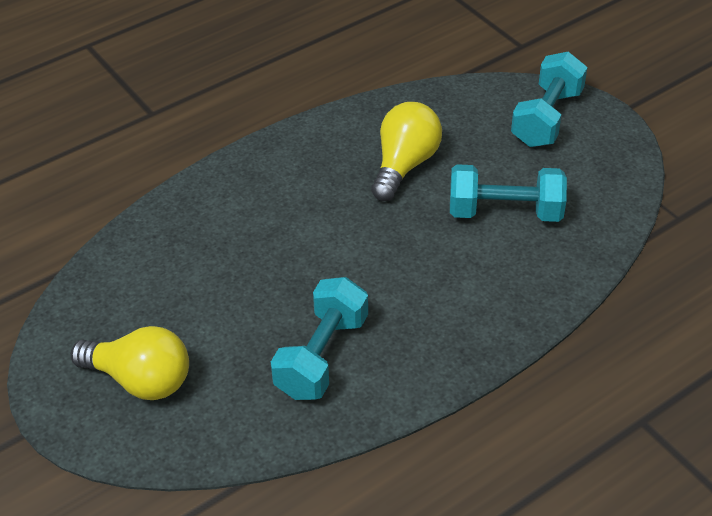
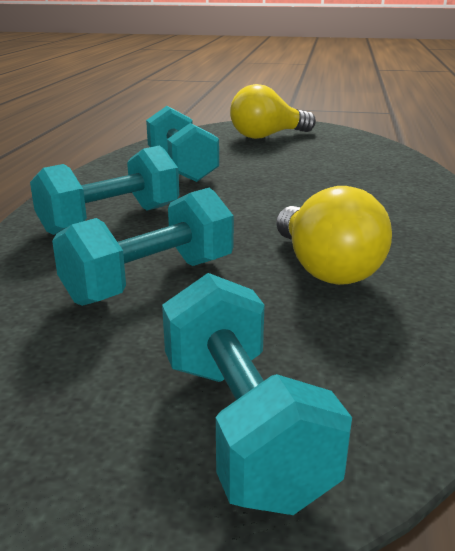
camera: 135 degrees right, 20 degrees down
(469, 295) = (111, 219): none -> turquoise dumbbell

